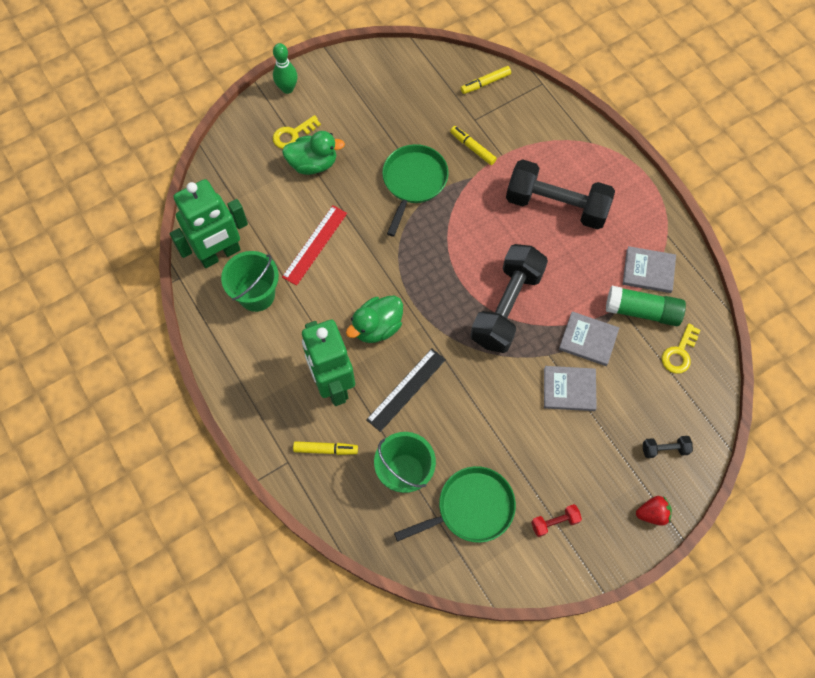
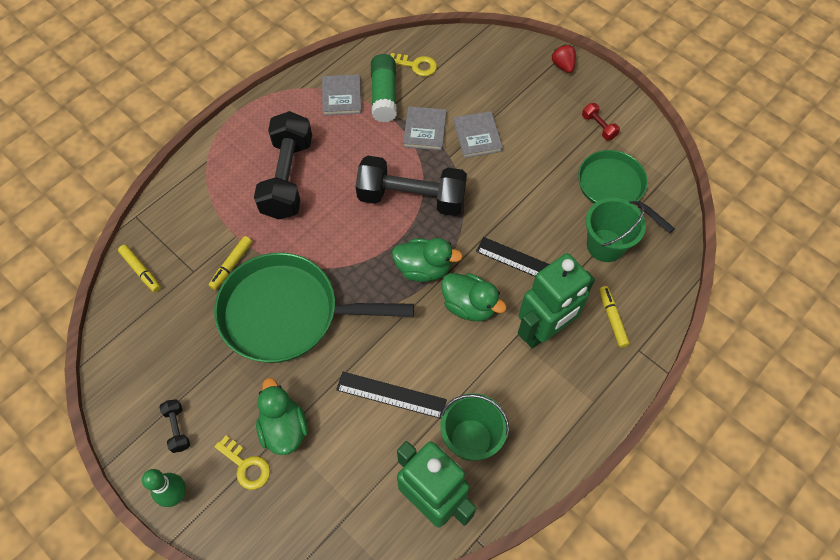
camera: 105 degrees left, 5 degrees down
(315, 245) = (391, 395): red ruler -> black ruler
(413, 182) = (287, 313): green pan -> green pan, size x1.58
(426, 298) = (423, 269): none -> green duck
(664, 449) = (506, 64): black dumbbell -> black dumbbell (177, 428)

